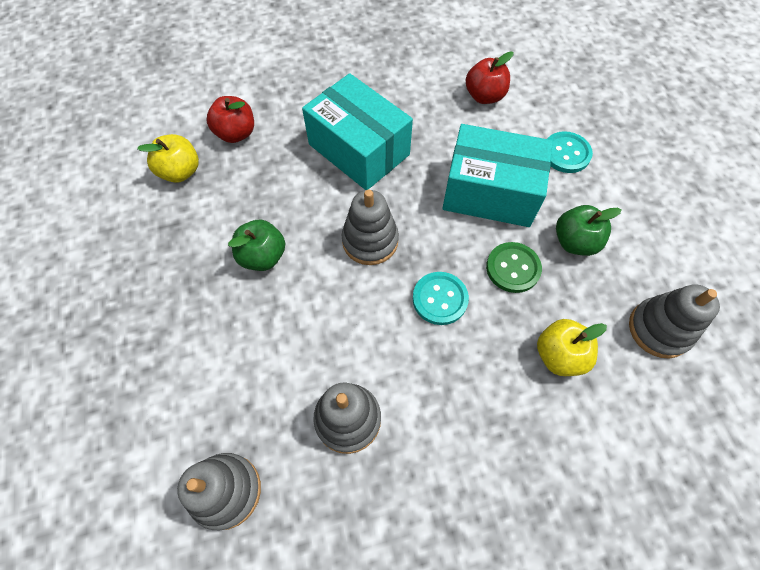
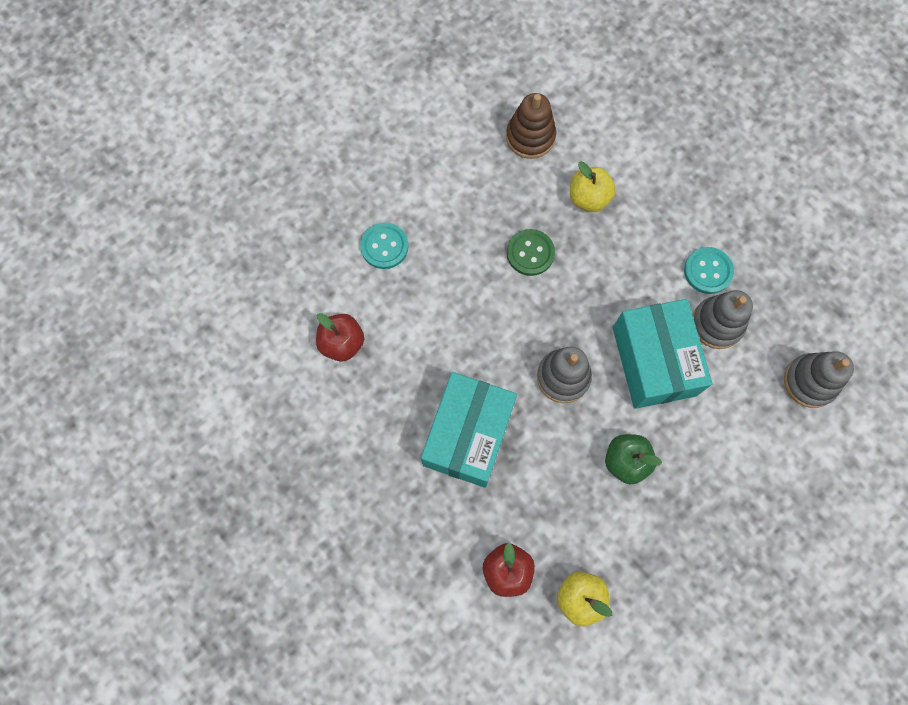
camera: 115 degrees left, 10 degrees up
(440, 299) = (587, 298): turquoise button -> turquoise button (708, 271)
(490, 192) = (461, 296): turquoise box -> turquoise box (654, 361)
(575, 242) = (480, 214): green apple -> none
(659, 329) = (530, 137): grey stacking toy -> brown stacking toy

